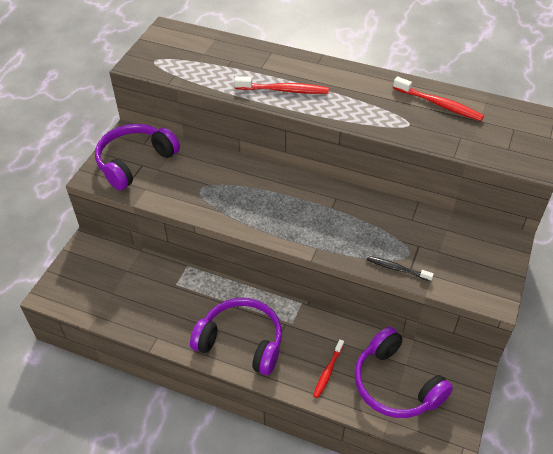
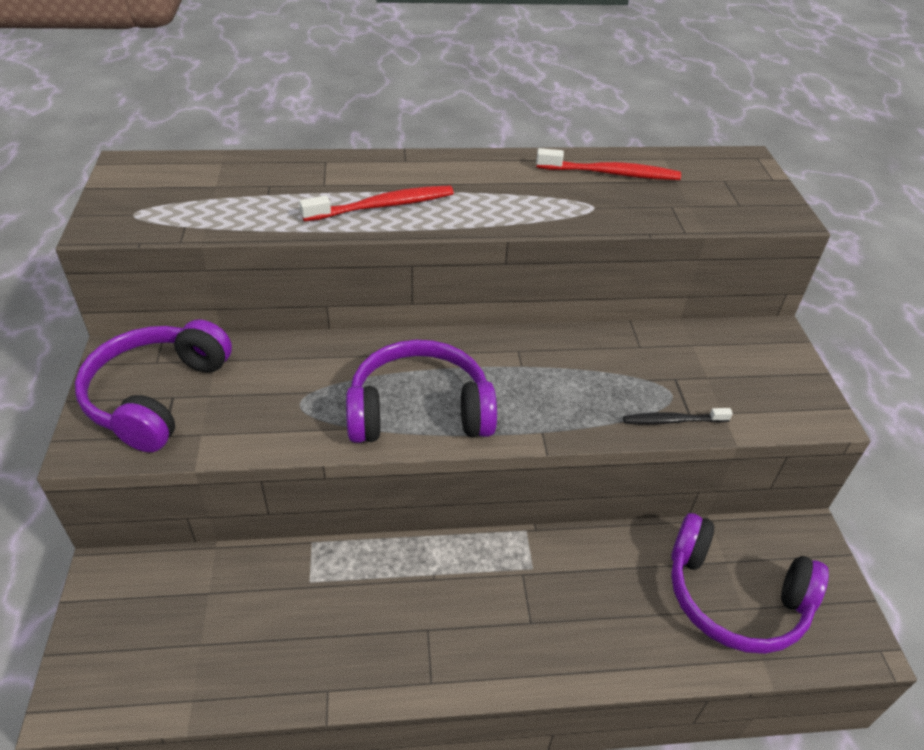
camera: 30 degrees left, 5 degrees down
(241, 342) = (475, 634): purple headphones -> purple headphones (419, 411)
(328, 371) = (632, 622): red toothbrush -> none

